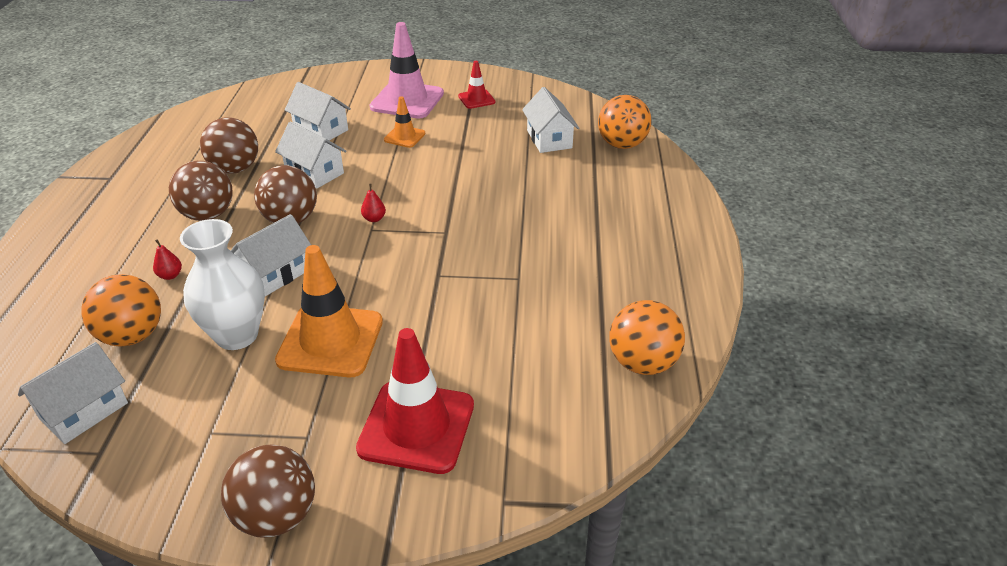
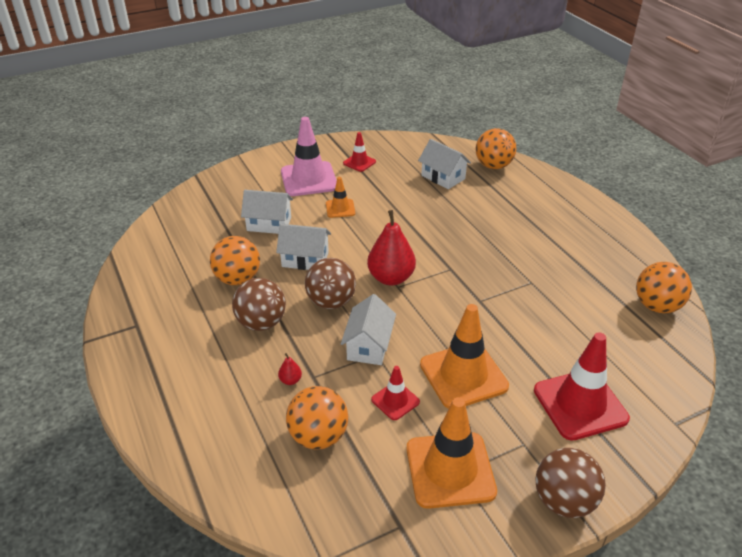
camera: 30 degrees left, 0 degrees up
(84, 411) = (351, 505): white house -> none
(206, 425) = (450, 470): none -> orange traffic cone
(235, 169) = (238, 279): brown ball -> orange ball
(237, 335) = (395, 401): white vase -> red traffic cone
(374, 219) = (391, 278): red pear -> red pear, size x2.38

